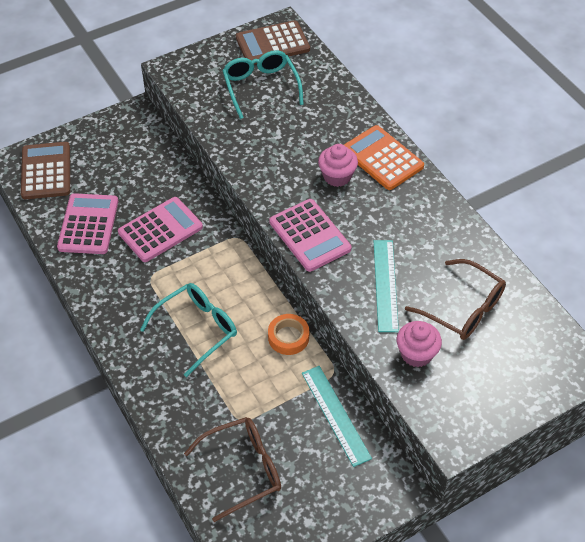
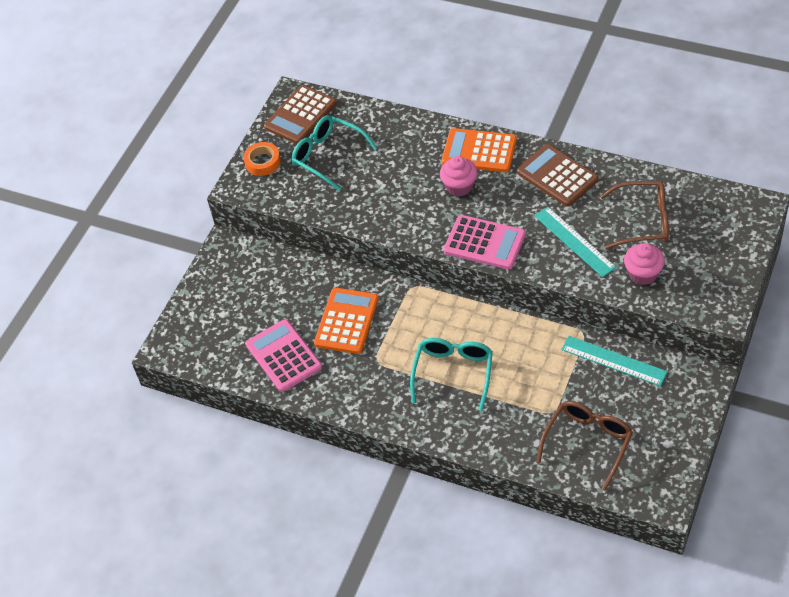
camera: 30 degrees left, 0 degrees up
(46, 171) = (201, 340): brown calculator -> brown calculator (557, 176)
(160, 230) = (346, 321): pink calculator -> orange calculator
(288, 337) = (526, 331): orange tape -> orange tape (262, 162)

